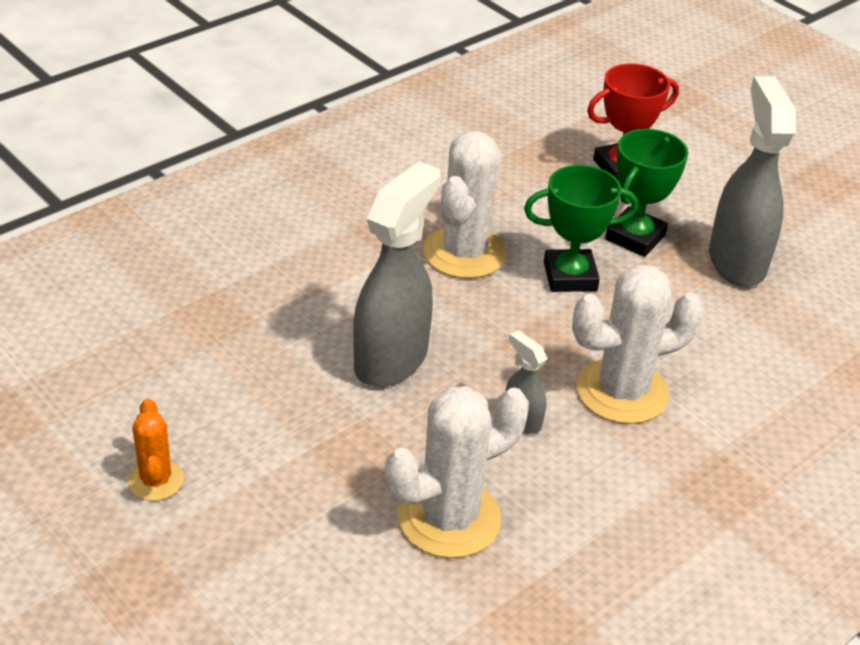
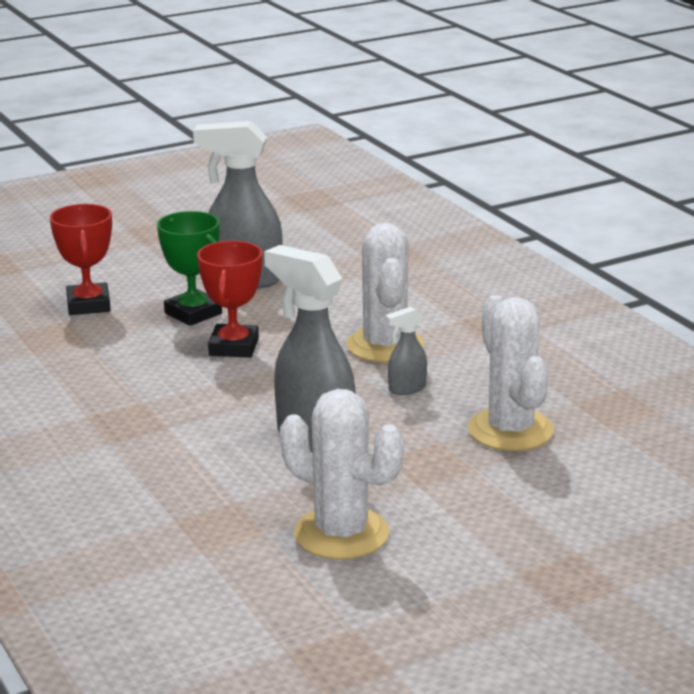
camera: 75 degrees left, 15 degrees down
(156, 480) = (443, 565): orange cactus -> none
(464, 253) = (178, 389): white cactus -> white cactus (341, 533)
(570, 276) = (234, 347): green trophy -> red trophy

